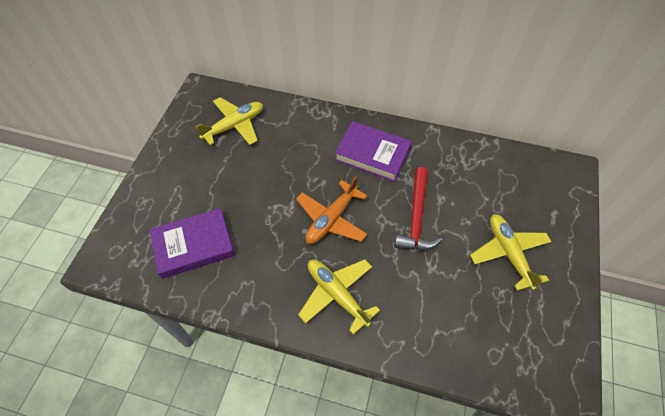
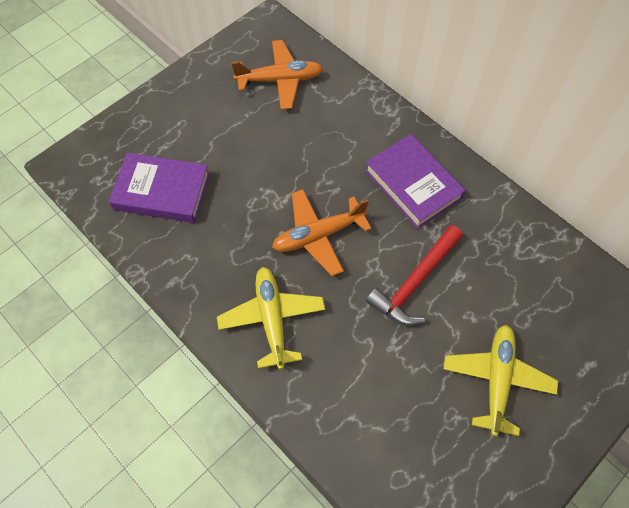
camera: 30 degrees right, 5 degrees up
(234, 126) = (280, 80): yellow plane -> orange plane

